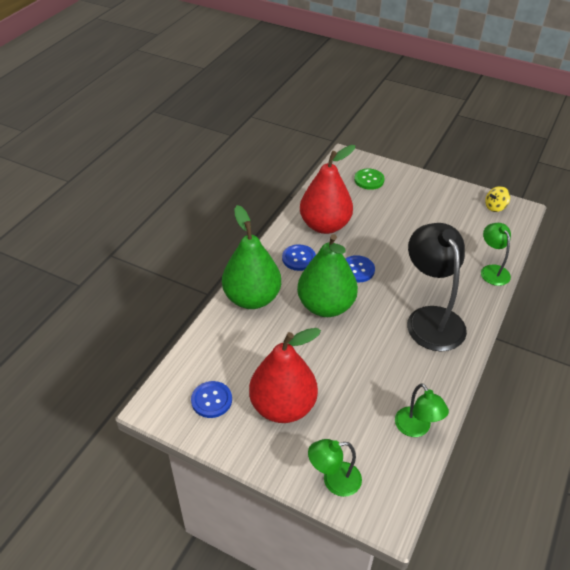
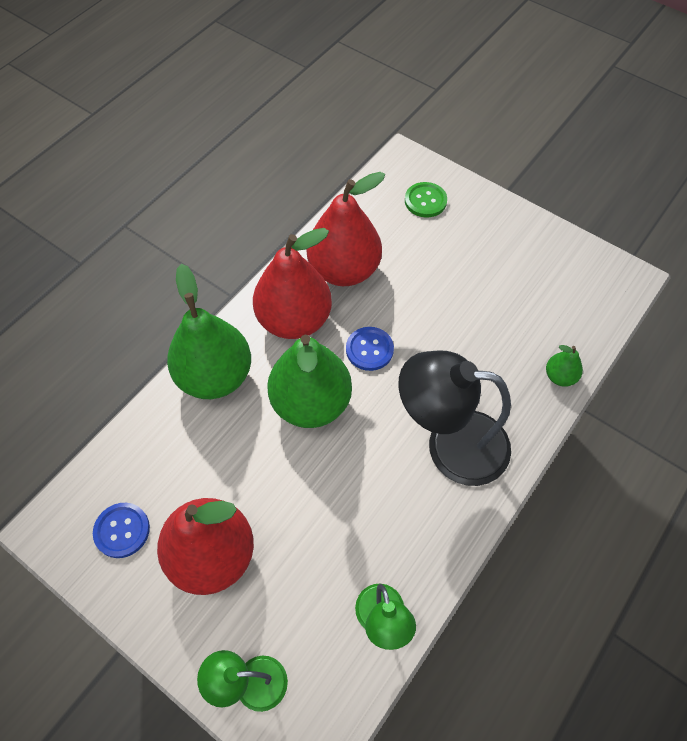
camera: 10 degrees right, 15 degrees up
(299, 258) = (294, 320): blue button -> red pear
(431, 318) = (450, 444): black lamp -> black lamp turned 75 degrees counterclockwise
(492, 270) = (560, 376): green lamp -> green pear
(495, 207) = (594, 269): yellow spinning top -> none

